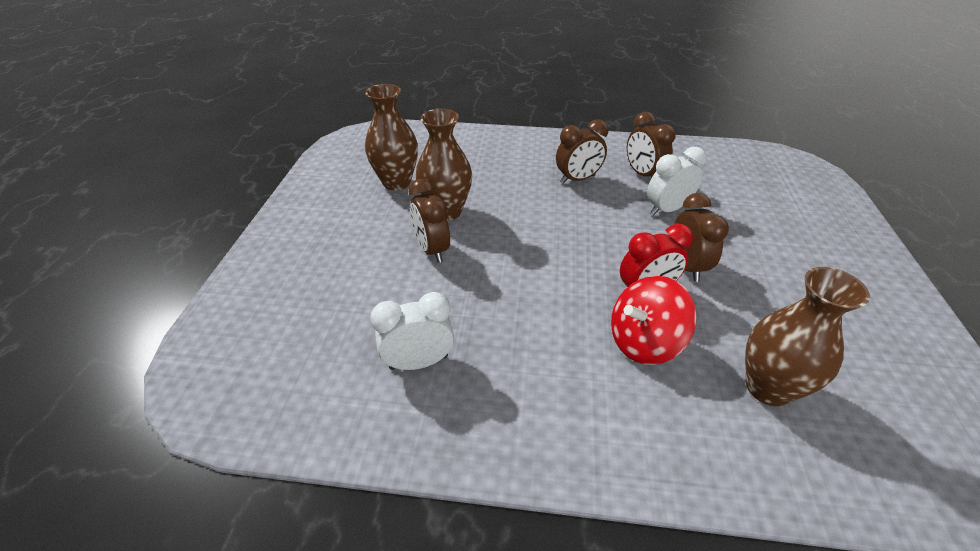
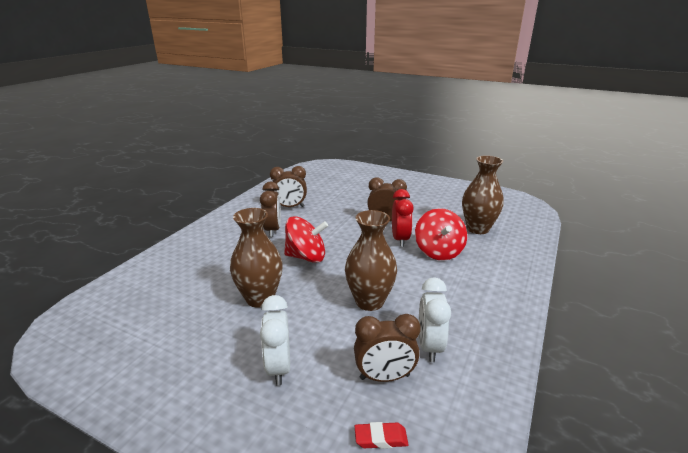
camera: 70 degrees left, 15 degrees down
(280, 344) = (381, 438): none -> red eraser
(397, 182) = (185, 320): brown vase -> brown vase (369, 301)
(432, 249) = (305, 316): brown clock -> brown clock (384, 377)
(539, 219) = (306, 257): none -> red spinning top
(666, 209) = (332, 211): white clock -> white clock (278, 367)

